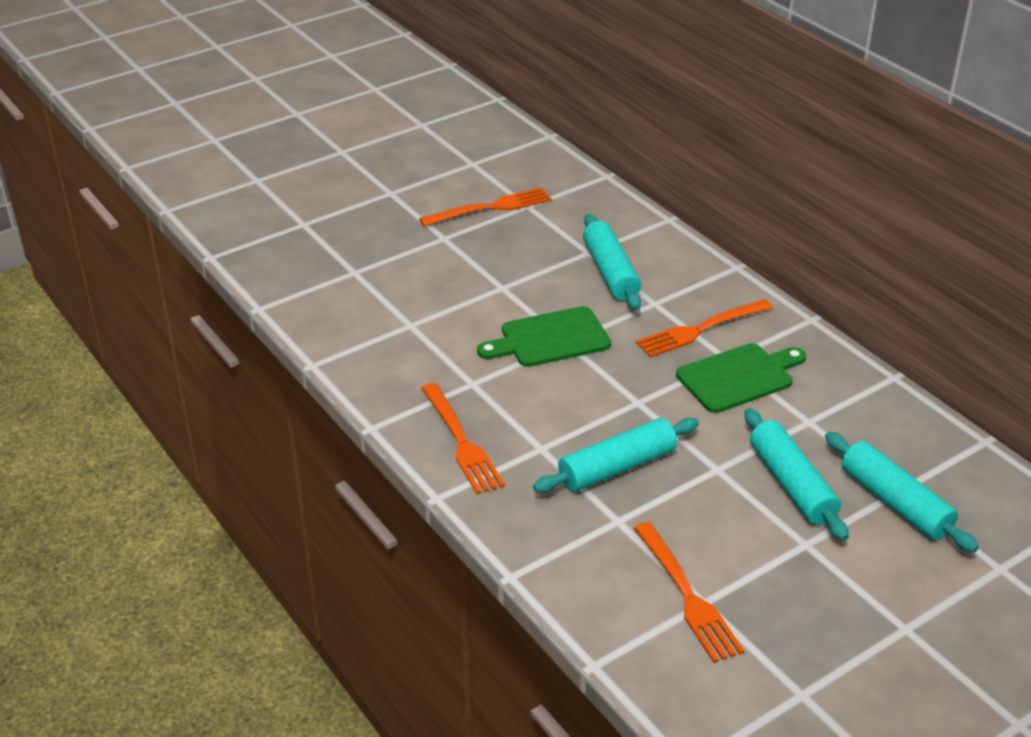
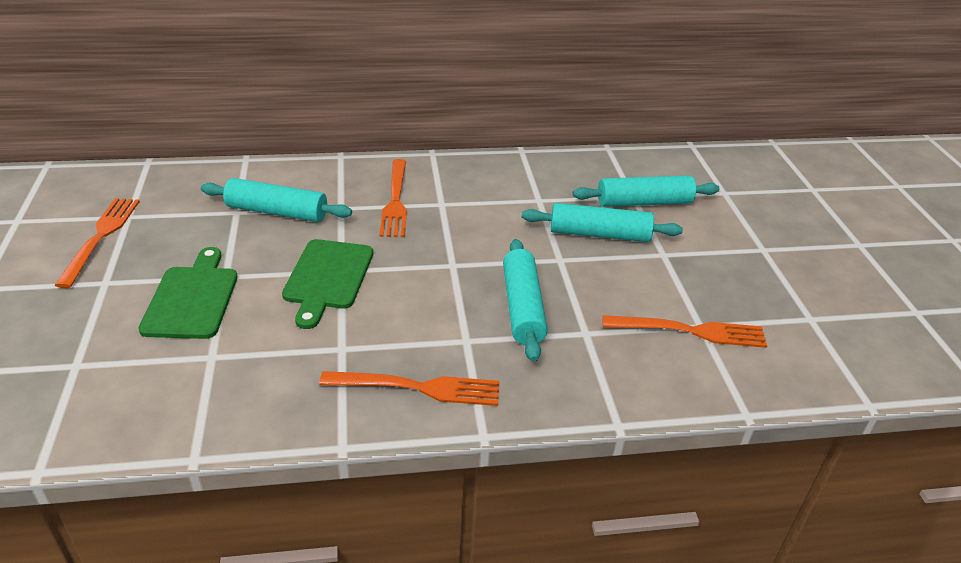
camera: 65 degrees left, 0 degrees up
(739, 377) = (466, 207): green cutting board -> green cutting board (192, 298)

